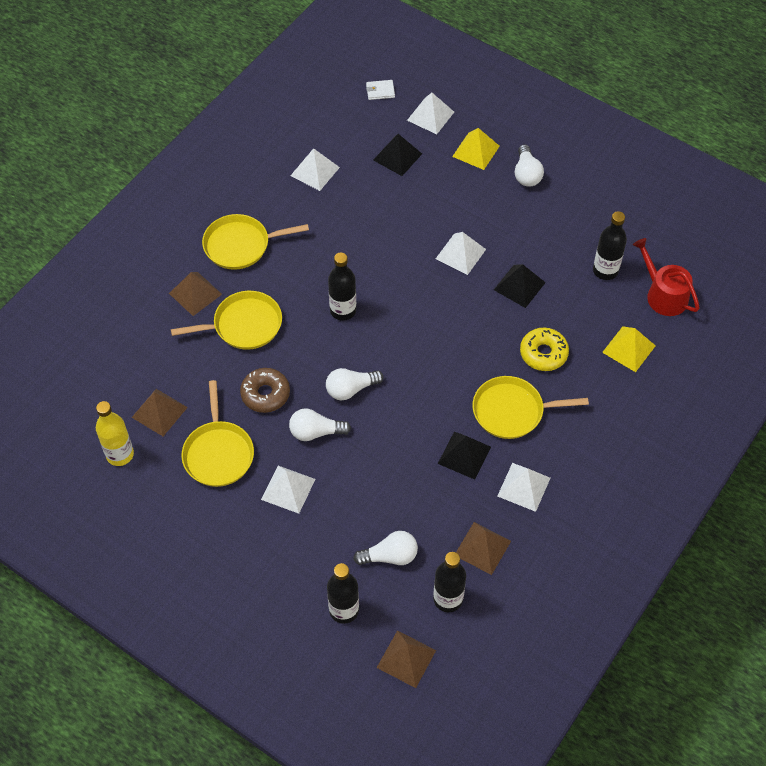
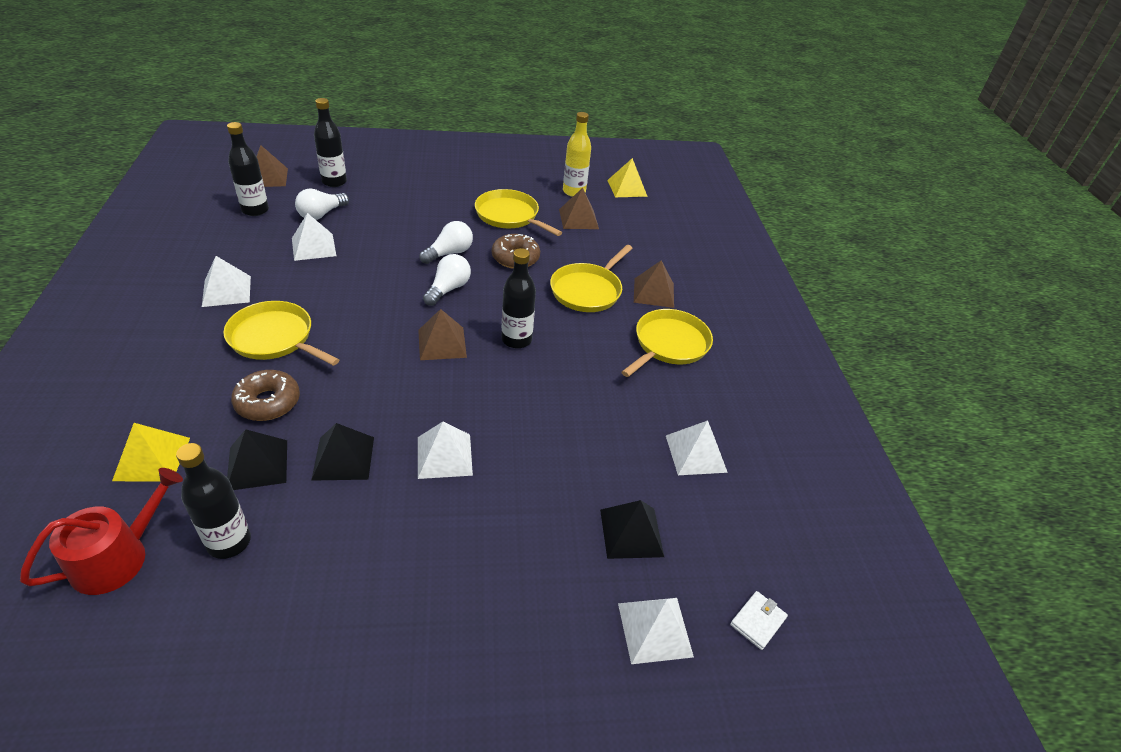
camera: 135 degrees right, 15 degrees down
(288, 489) = (436, 218): white pyramid -> white pyramid (313, 247)
(464, 455) = (302, 289): black pyramid -> black pyramid (257, 465)
(476, 151) = (541, 613): yellow pyramid -> yellow pyramid (627, 188)
(482, 548) = (243, 243): brown pyramid -> brown pyramid (442, 343)
(512, 411) = (274, 338): yellow pan -> yellow pan turned 105 degrees counterclockwise
(526, 174) = (438, 625): white light bulb -> none
(543, 353) = (268, 402): yellow donut -> brown donut
(663, 294) = (118, 556): red watering can -> red watering can turned 60 degrees counterclockwise

